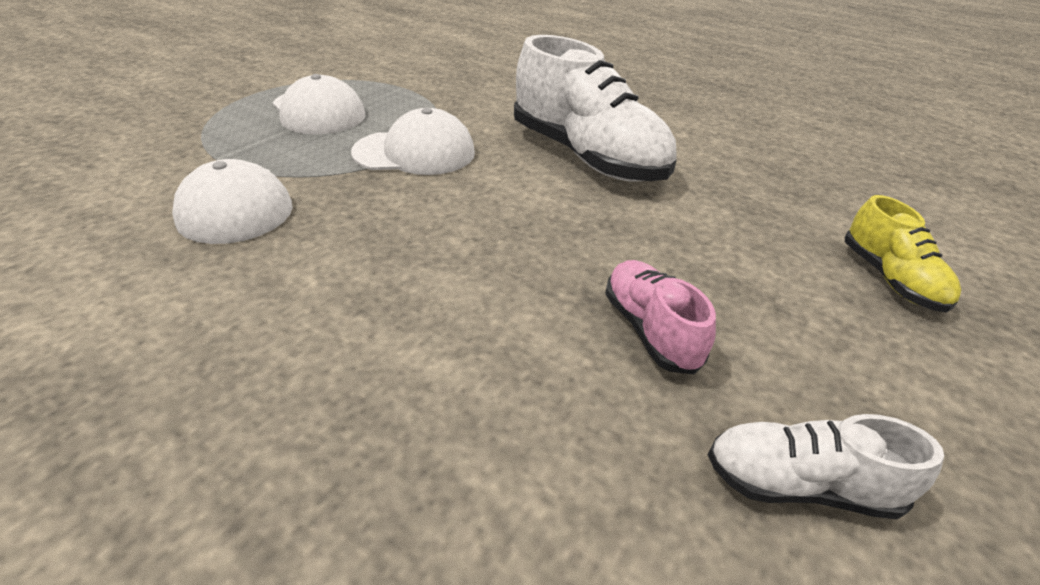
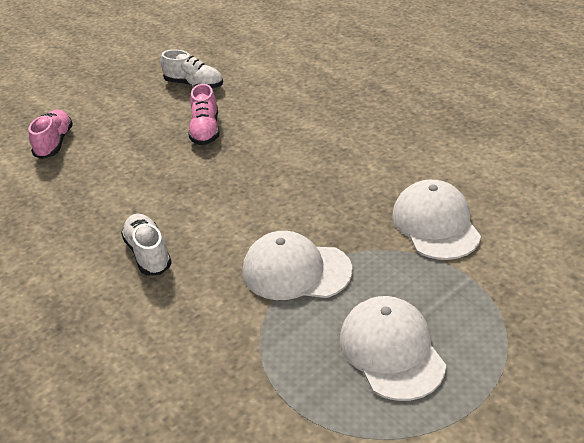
camera: 160 degrees left, 0 degrees up
(587, 157) = (148, 254): white shoe -> white shoe, size x0.50
(890, 279) = (54, 143): yellow shoe -> pink shoe

